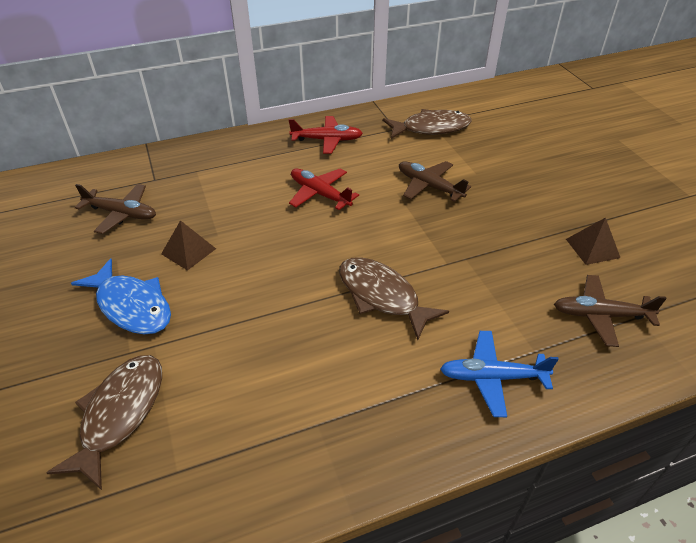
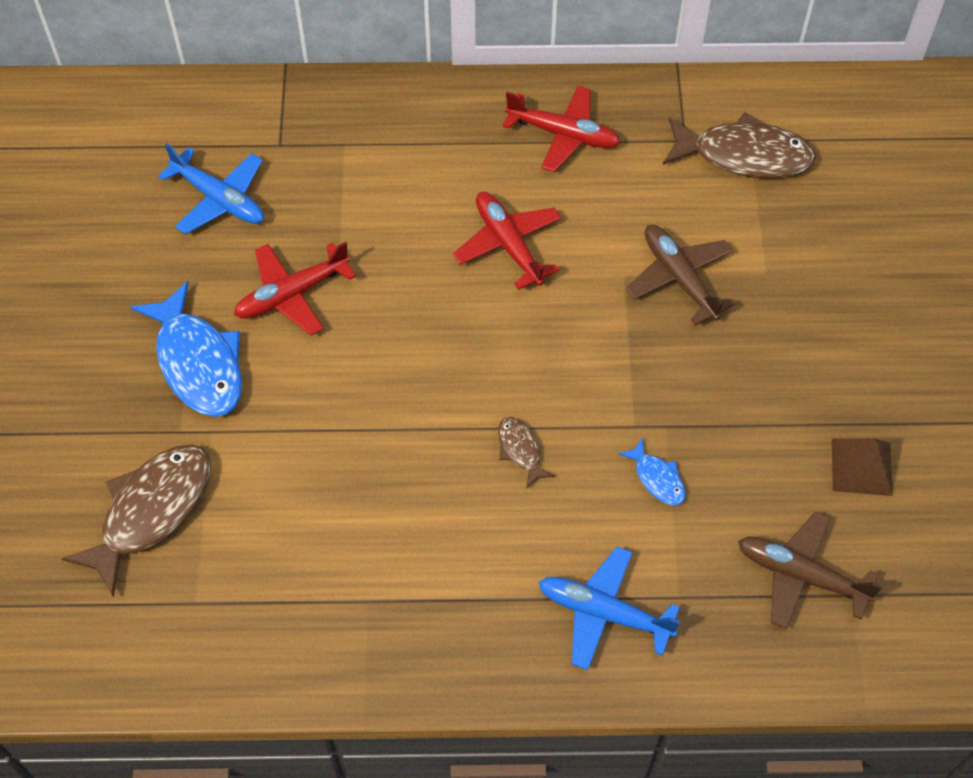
camera: 20 degrees right, 15 degrees up
(121, 214) = (219, 199): brown plane -> blue plane
(188, 251) = (292, 294): brown pyramid -> red plane
(382, 296) = (520, 450): brown fish -> brown fish, size x0.48
(478, 287) = (657, 478): none -> blue fish

